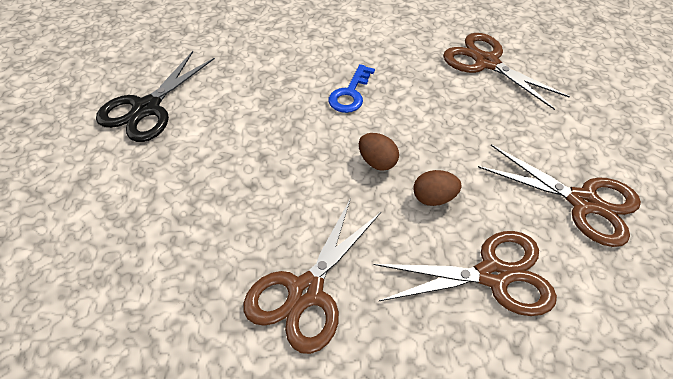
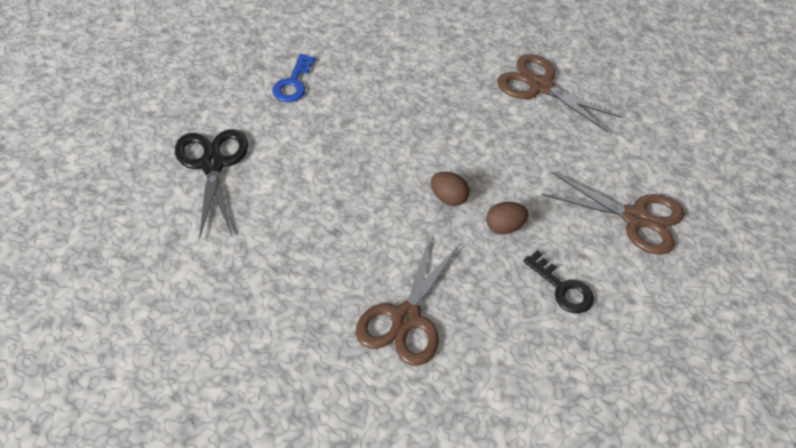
camera: 10 degrees left, 0 degrees up
(147, 108) = (212, 164): black scissors -> black scissors turned 150 degrees clockwise
(350, 93) = (411, 131): blue key -> blue key (293, 83)
(493, 275) = (562, 288): brown scissors -> black key

